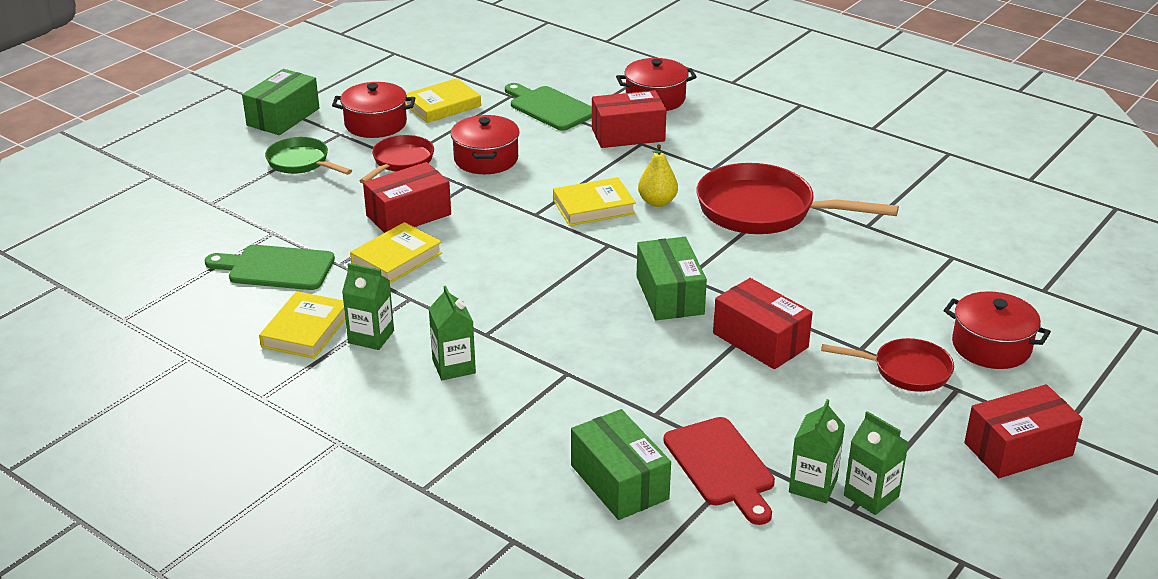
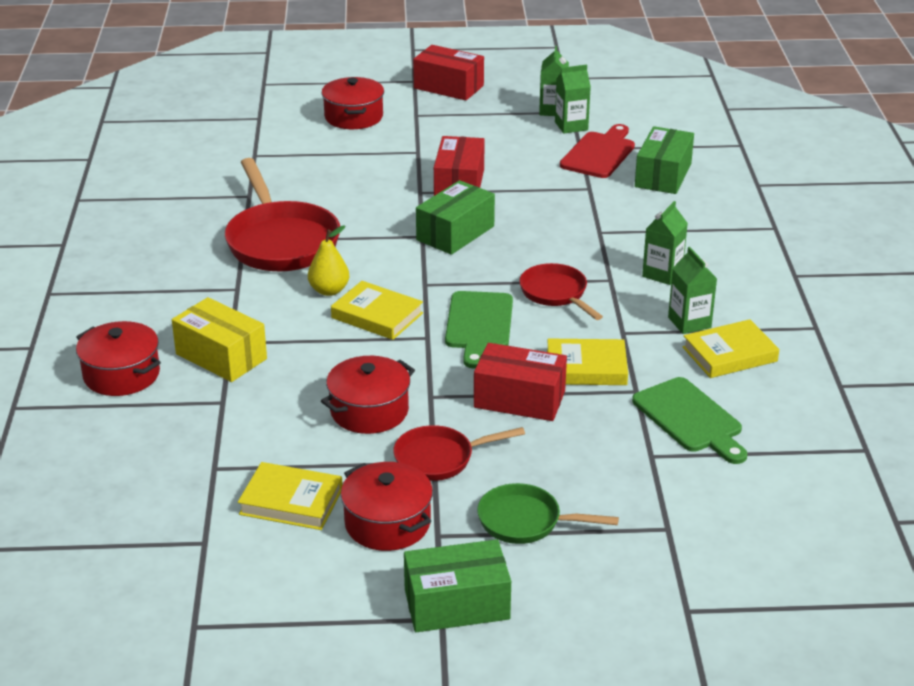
camera: 130 degrees left, 0 degrees up
(301, 162) = (525, 521): green pan -> green pan turned 105 degrees clockwise
(549, 107) = (215, 428): green cutting board -> green cutting board (479, 325)
(628, 134) = (221, 356): red box -> yellow box
(906, 371) = (420, 133): red pan -> red pan (556, 293)

